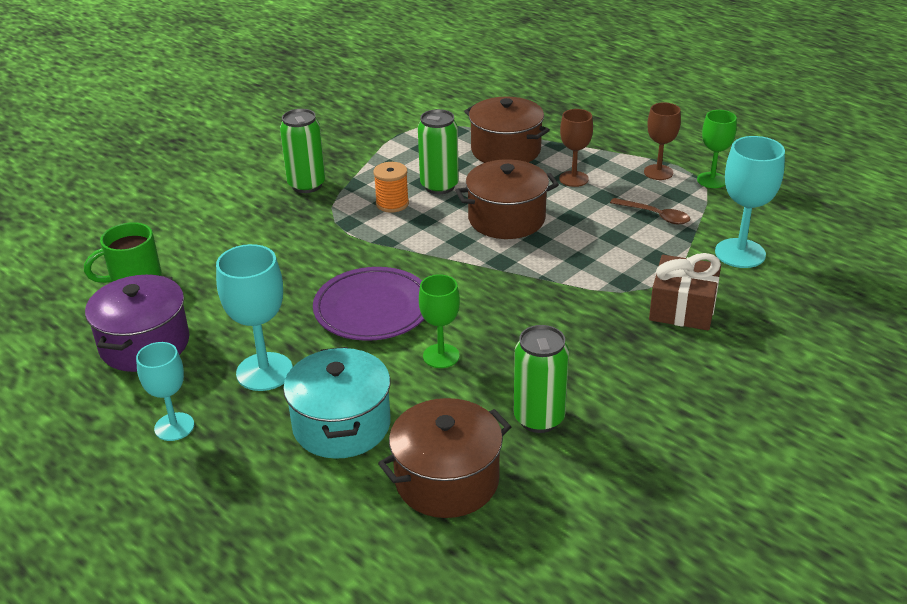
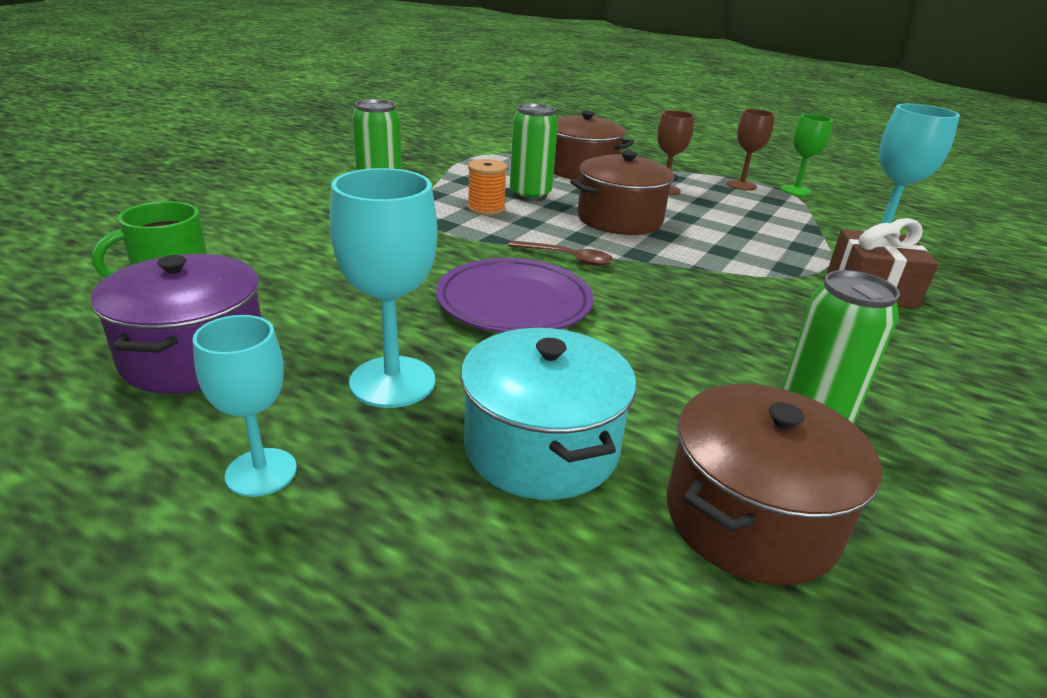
camera: 15 degrees left, 5 degrees down
(441, 356) = (632, 349): green goblet -> none
(655, 215) = (768, 215): brown spoon -> brown spoon (567, 258)

